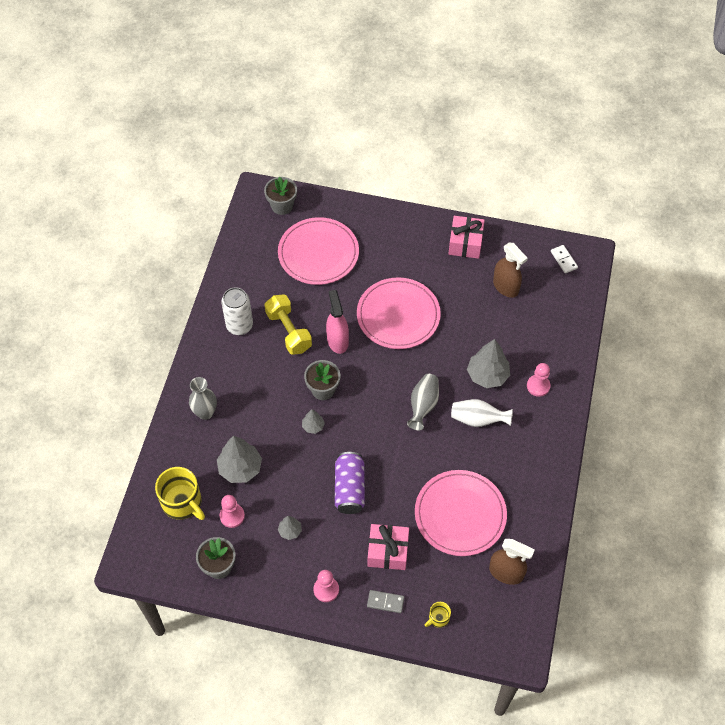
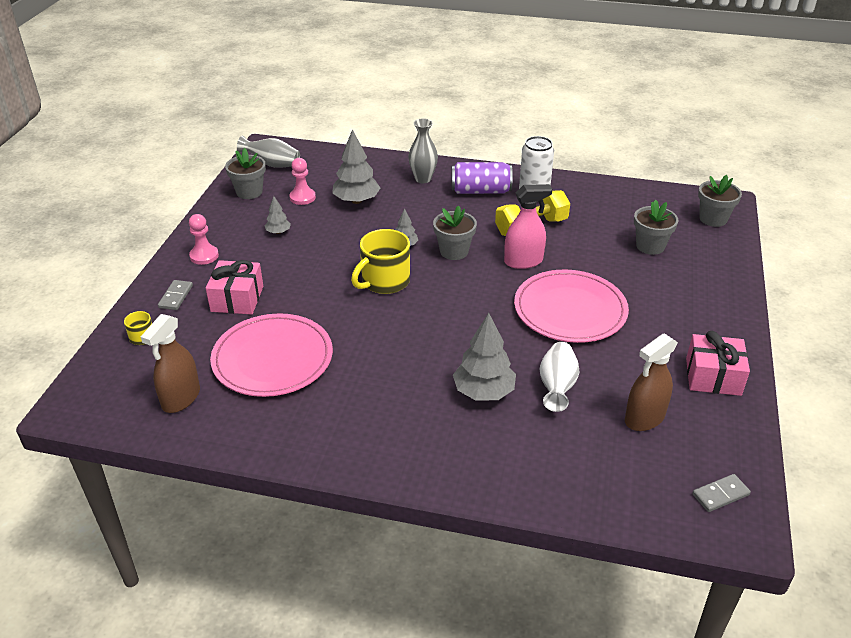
camera: 90 degrees right, 20 degrees down
(182, 502) = (322, 170): yellow mug -> yellow mug (384, 281)
(318, 253) = (650, 246): pink plate -> grey flower pot
(349, 488) = (322, 271): purple can -> purple can (480, 191)
(423, 405) = (433, 329): grey vase -> grey vase (272, 164)
(478, 419) = (411, 380): white vase -> white vase (557, 387)
(538, 386) = (468, 447): pink pawn -> none
(563, 260) = (720, 494): white domino -> grey domino

